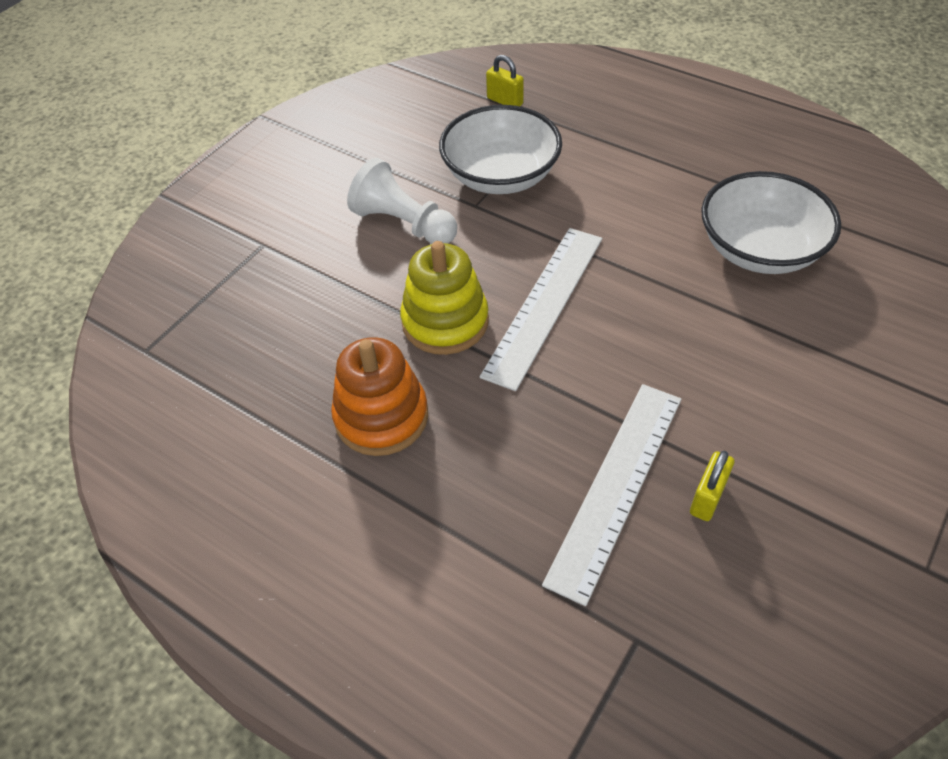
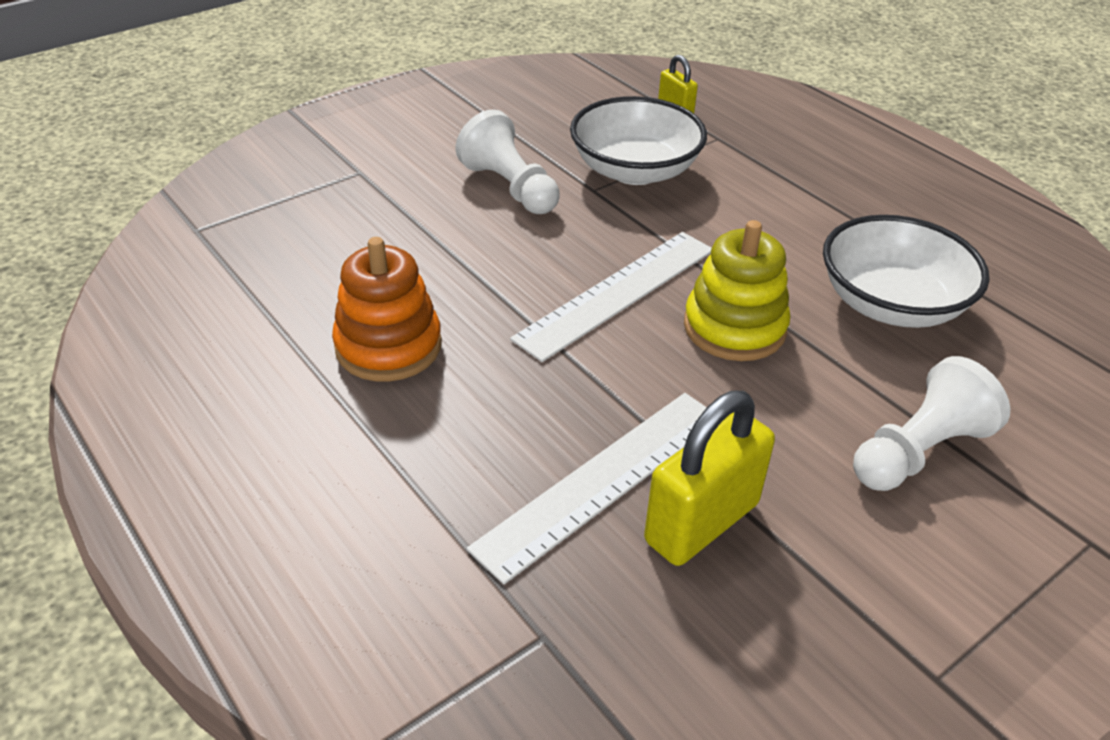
camera: 15 degrees right, 10 degrees down
(445, 321) = (503, 281): yellow stacking toy -> yellow stacking toy (734, 327)
(707, 498) = (701, 522): yellow padlock -> yellow padlock, size x1.91
(835, 380) = (918, 451): none -> white pawn

